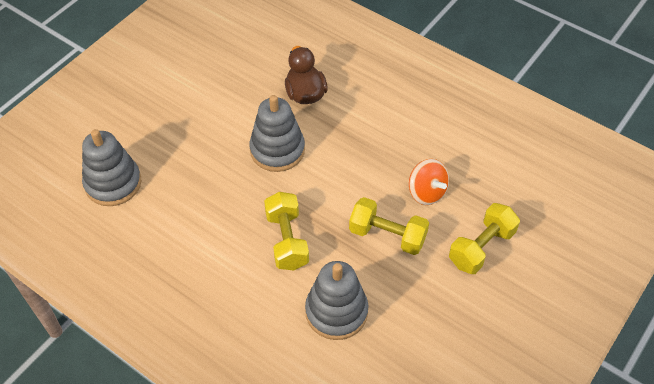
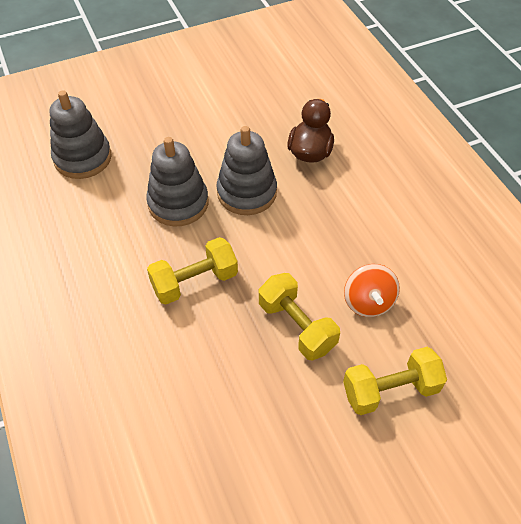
camera: 30 degrees right, 0 degrees up
(287, 240) = (194, 282): yellow dumbbell -> yellow dumbbell turned 45 degrees clockwise
(336, 312) = (191, 377): grey stacking toy -> grey stacking toy (178, 203)

